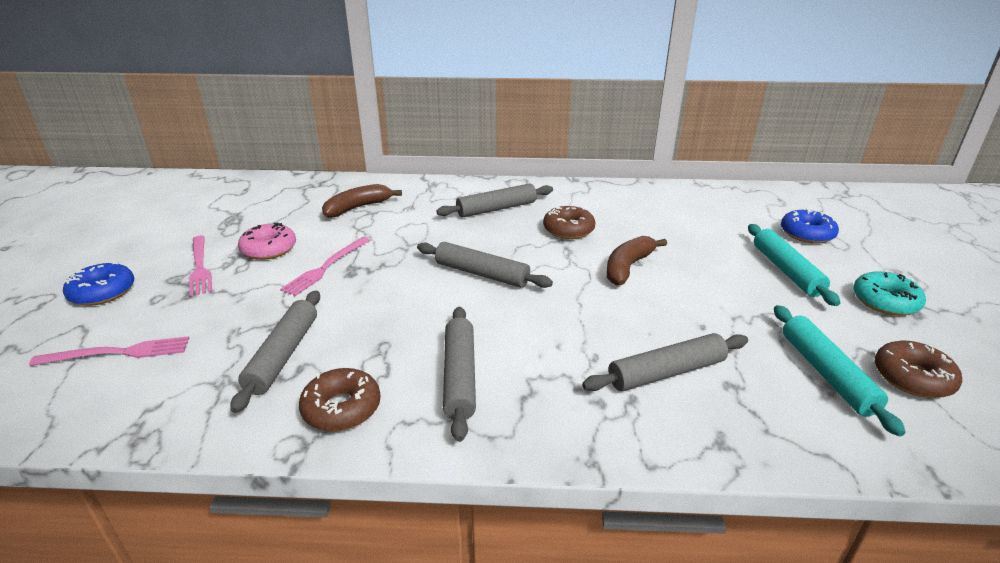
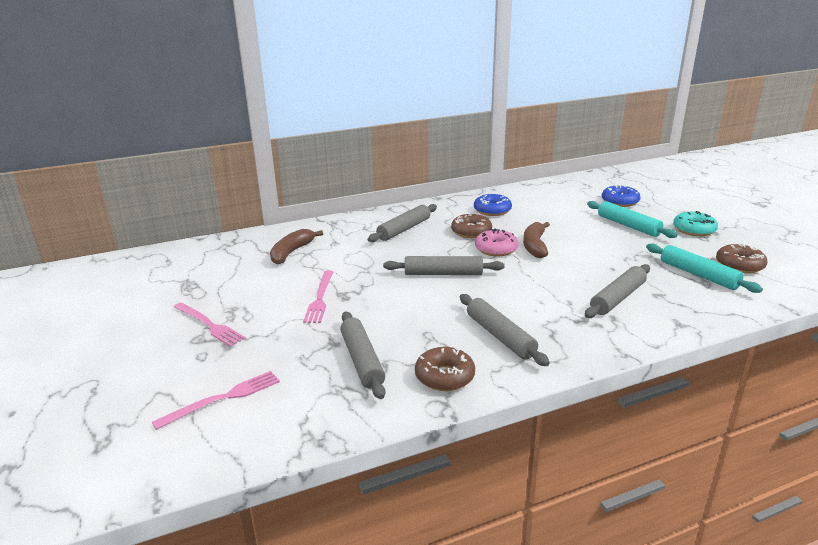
camera: 25 degrees left, 5 degrees down
(102, 292) = (143, 365): blue donut -> blue donut (492, 210)
(269, 249) = (254, 298): pink donut -> pink donut (496, 249)

